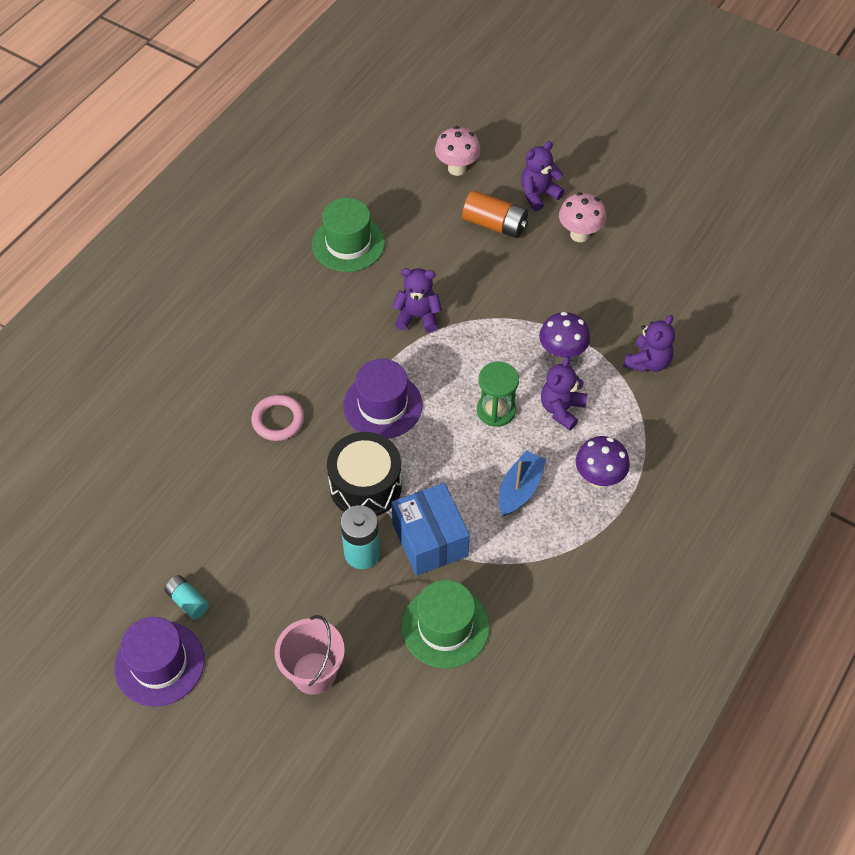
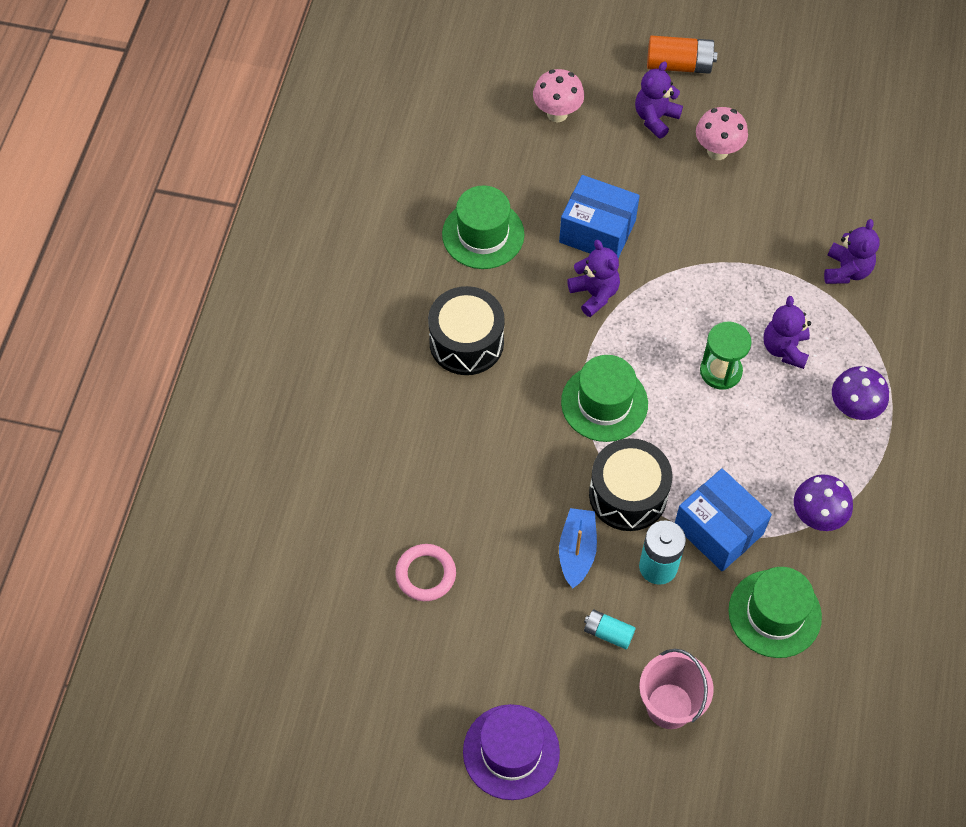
camera: 20 degrees left, 5 degrees up
(187, 601) = (507, 678): turquoise battery -> turquoise battery (608, 633)
(278, 420) = (504, 454): pink ring -> pink ring (426, 574)
(292, 323) = (466, 342): none -> black drum
(382, 405) = (604, 403): purple hat -> green hat
(418, 316) = (594, 294): purple teddy bear -> purple teddy bear turned 75 degrees clockwise
(445, 268) = (597, 231): none -> blue box
(495, 224) = (626, 166): orange battery -> orange battery (679, 65)
(520, 489) = (782, 446): blue boat -> blue boat (577, 551)
(562, 354) = (758, 289): purple mushroom -> purple mushroom (816, 517)

